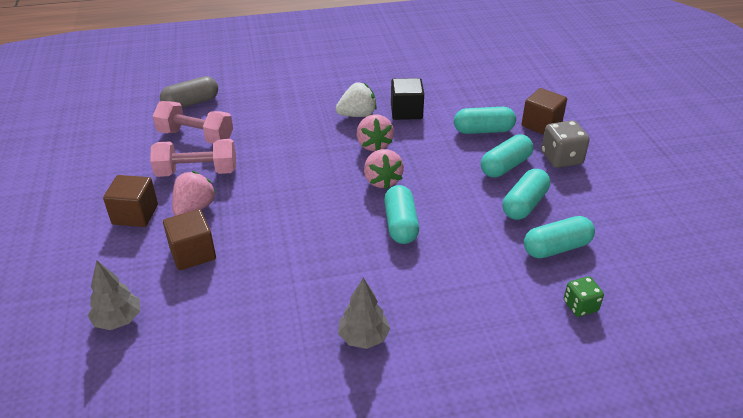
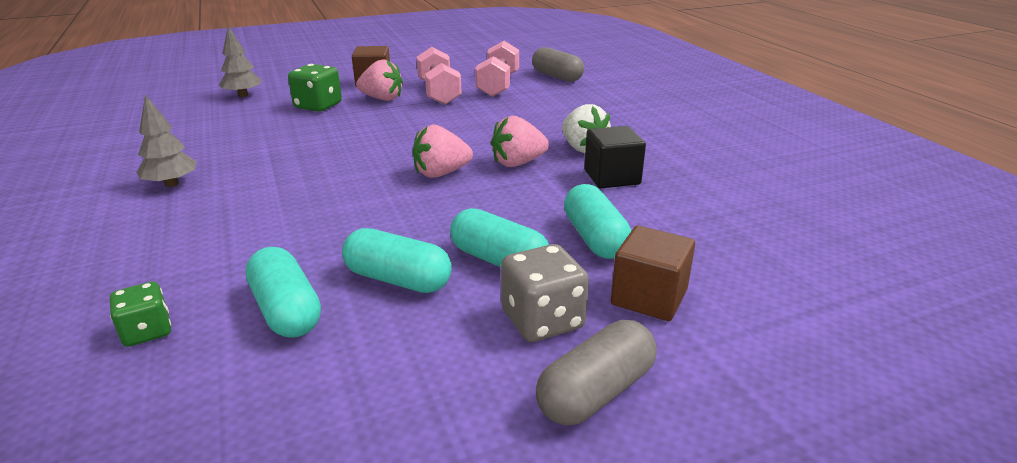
camera: 80 degrees right, 10 degrees down
(192, 253) = (318, 106): brown cube -> green dice
(401, 225) = (352, 190): turquoise capsule -> none
(611, 151) = (596, 392): none -> grey capsule

